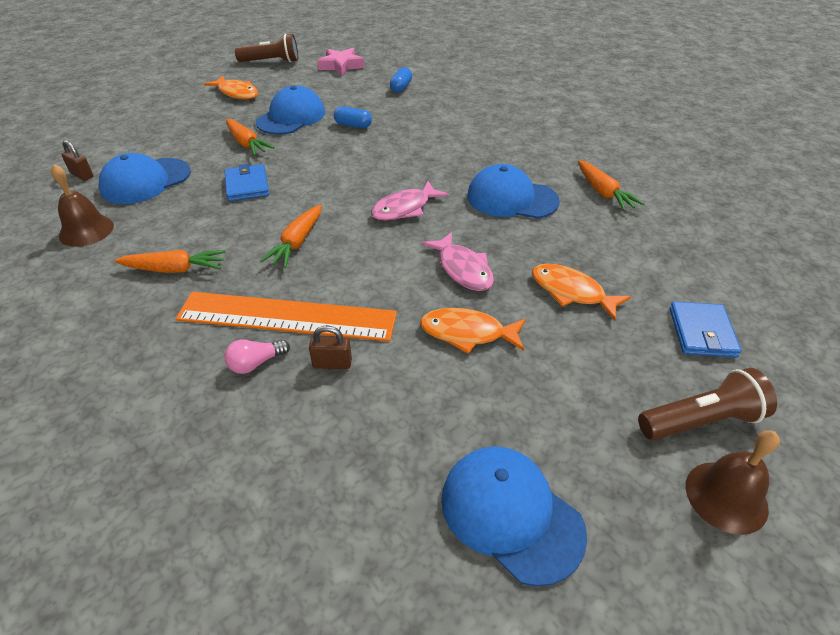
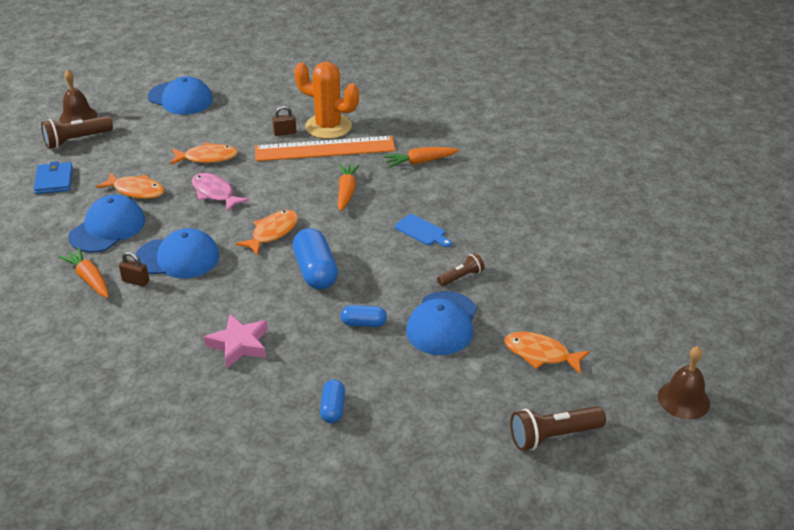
camera: 165 degrees right, 5 degrees down
(82, 175) = (577, 217): brown padlock -> brown padlock (135, 281)
(86, 230) = (512, 175): brown bell -> brown bell (683, 399)
(145, 181) = (514, 220): blue cap -> blue cap (108, 228)
(246, 144) = (461, 277): orange carrot -> brown flashlight
(247, 185) = (422, 231): blue wallet -> blue cutting board
(256, 363) = (328, 126): pink light bulb -> orange cactus
(341, 66) = (442, 447): pink star -> pink star (239, 344)
(375, 166) = (315, 271): none -> blue capsule
(404, 208) = (272, 233): pink fish -> orange fish

